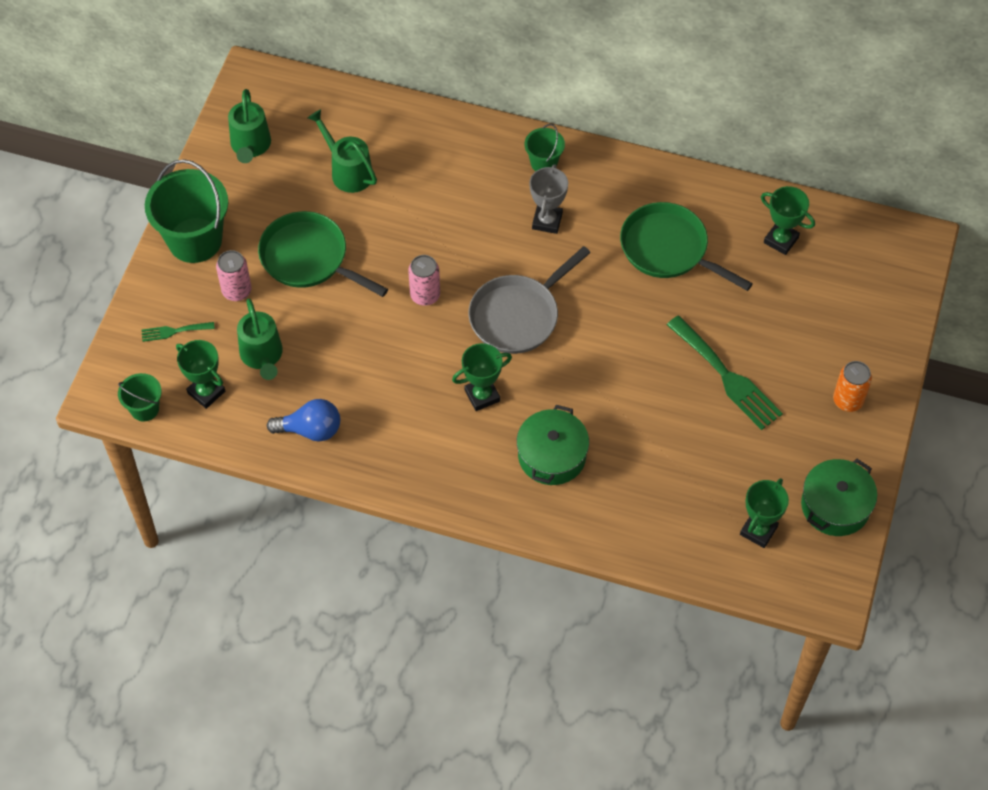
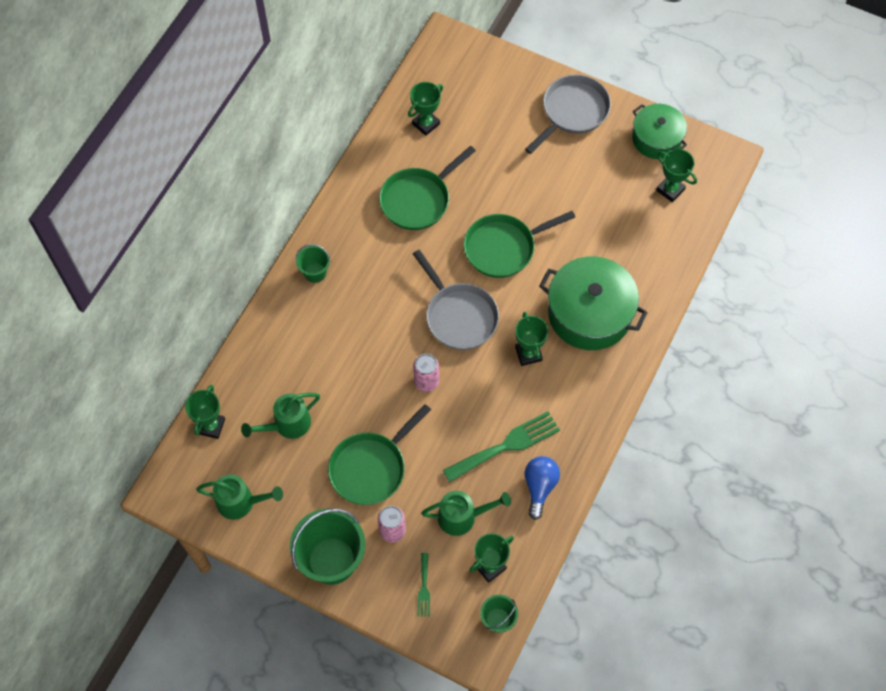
camera: 80 degrees left, 5 degrees up
(334, 103) = (211, 426): none -> green trophy
(547, 221) = (373, 280): grey trophy -> none
(552, 456) = (589, 313): green pot -> green pot, size x1.58
(623, 350) = (504, 248): none -> green pan
(727, 377) = (540, 183): green fork -> green fork (506, 445)
(848, 400) = (572, 112): orange can -> grey pan

